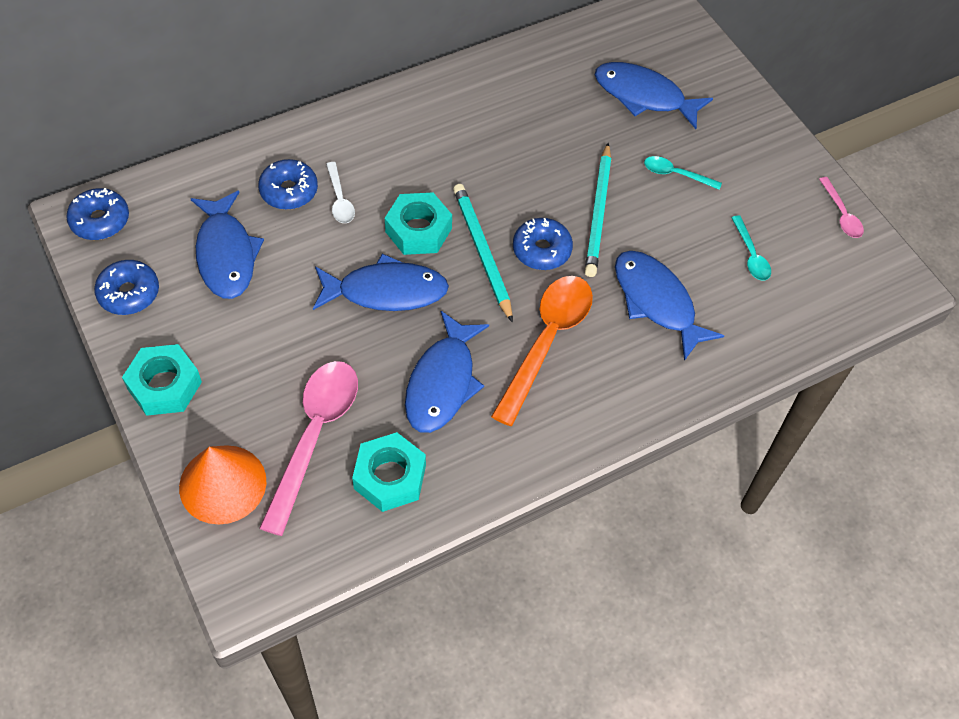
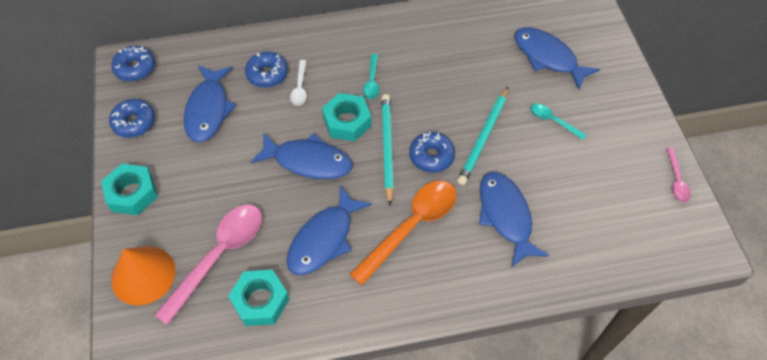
camera: 20 degrees right, 0 degrees up
(751, 255) = (592, 196): turquoise spoon -> turquoise spoon (372, 82)

